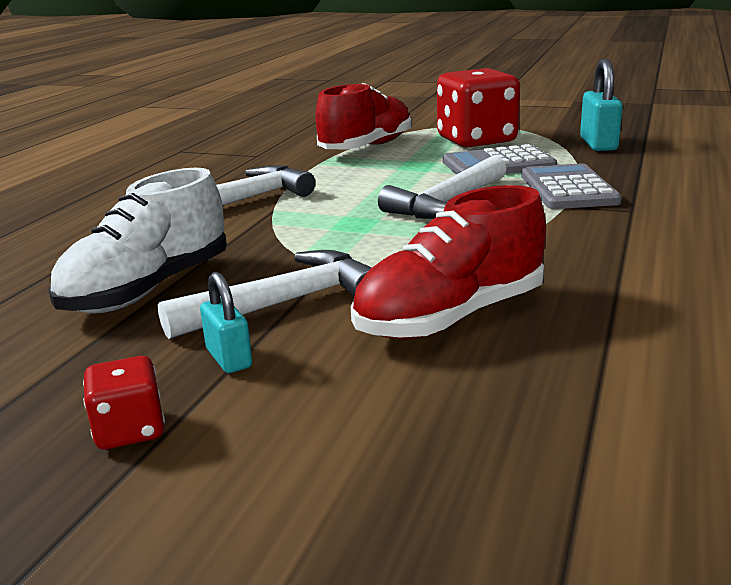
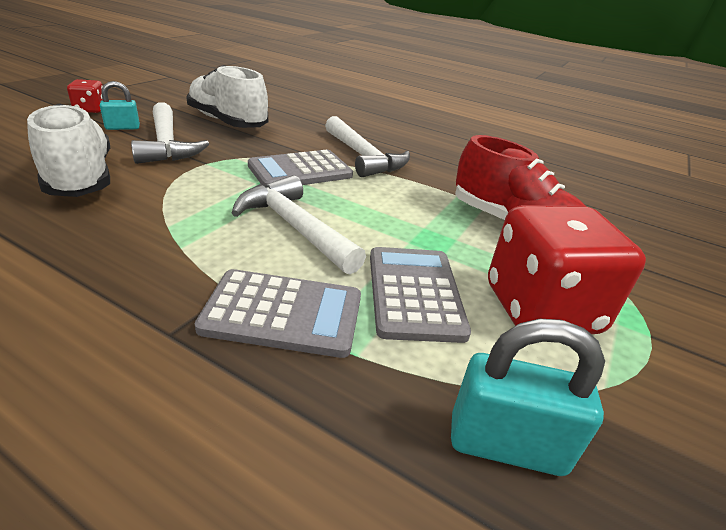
camera: 95 degrees right, 10 degrees up
(315, 219) = (300, 171): none -> grey calculator
(450, 317) = (80, 178): red shoe -> white shoe

